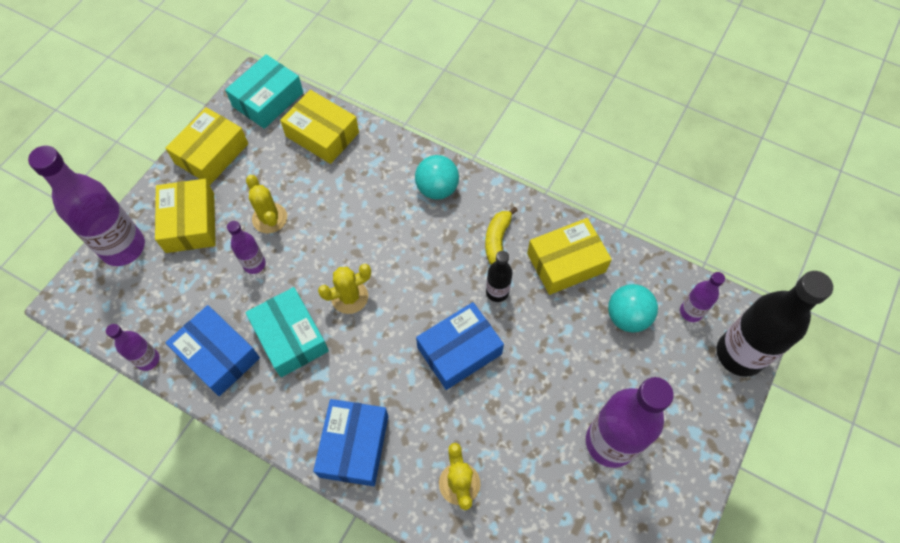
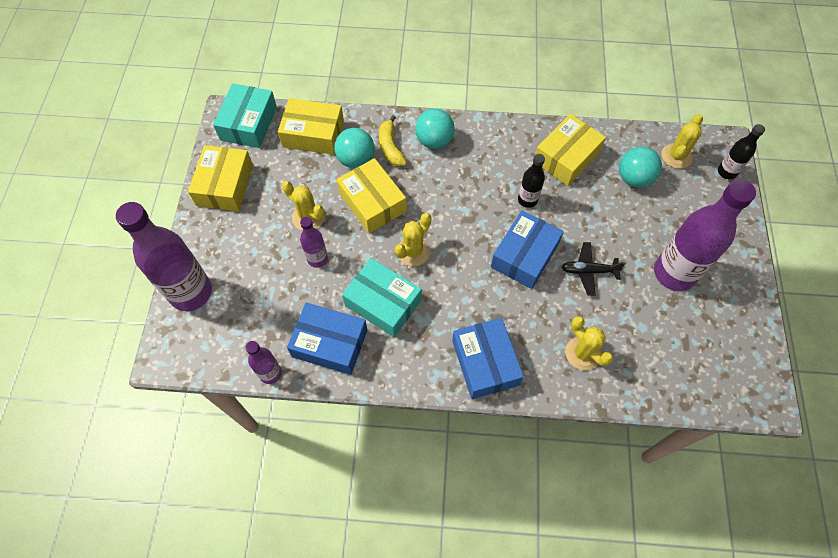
camera: 25 degrees left, 0 degrees up
(190, 222) = (240, 248): yellow box -> yellow box (372, 202)
(348, 178) = (356, 160): none -> turquoise ball
(497, 241) = (505, 162): yellow banana -> yellow banana (390, 147)
(517, 397) = (588, 271): none -> black plane
(691, 312) = (676, 156): purple bottle -> yellow cactus
(739, 354) = (726, 172): black bottle -> black bottle, size x0.49

